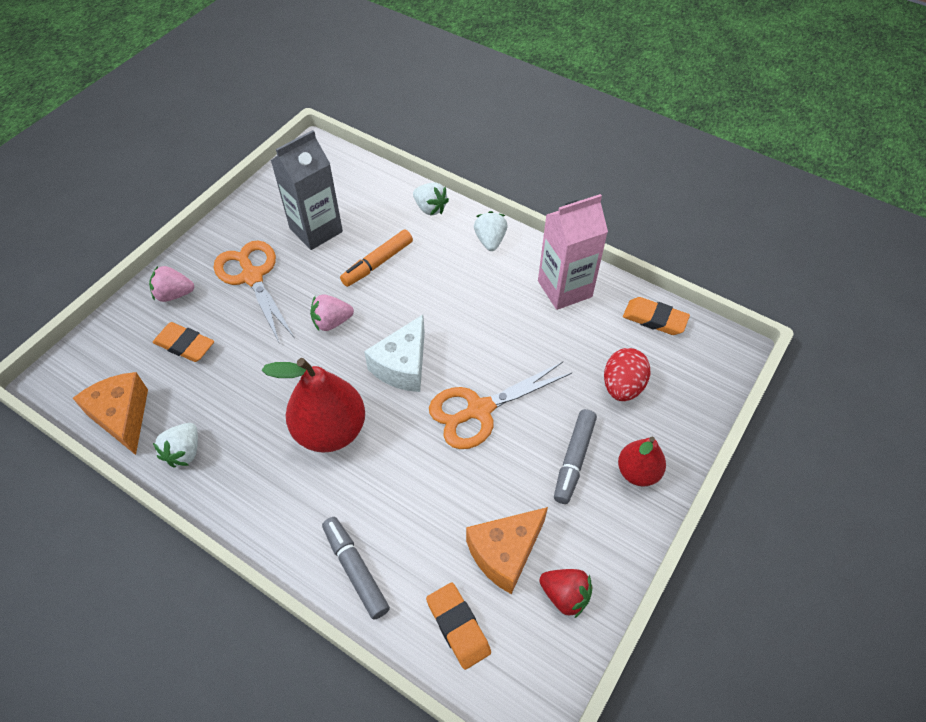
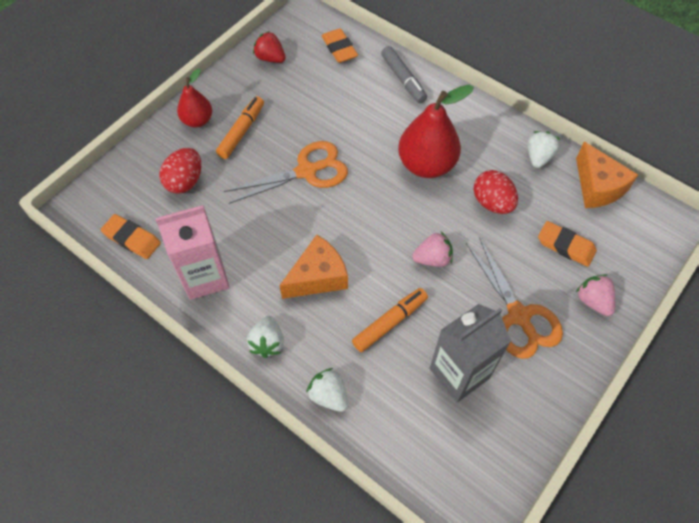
camera: 175 degrees left, 5 degrees up
(174, 294) = (593, 301): pink strawberry -> pink strawberry turned 120 degrees counterclockwise
(256, 387) = (492, 203): none -> red egg
(402, 366) = (367, 212): white cheese -> none
(505, 553) = (304, 81): orange cheese -> orange cheese (318, 277)
(574, 459) = (241, 131): grey marker -> orange marker

